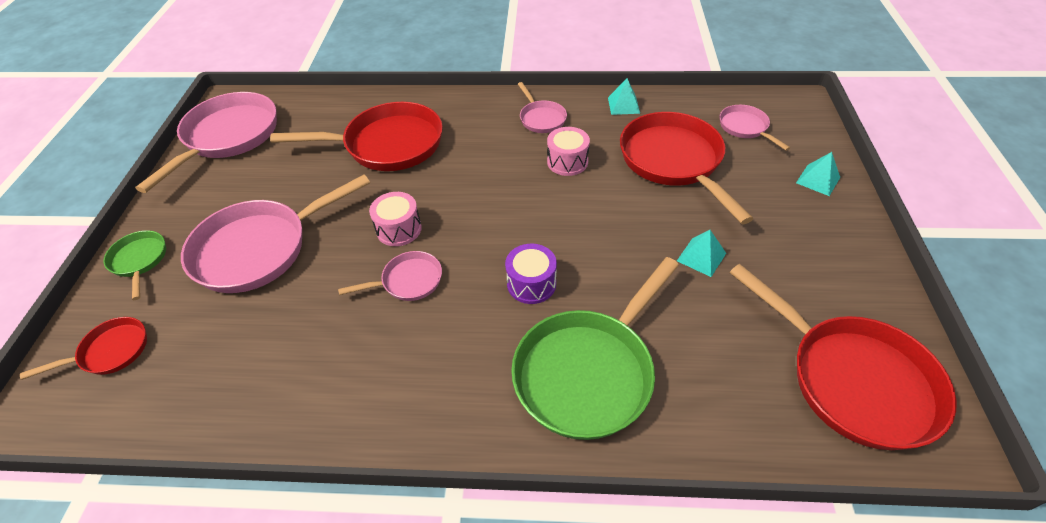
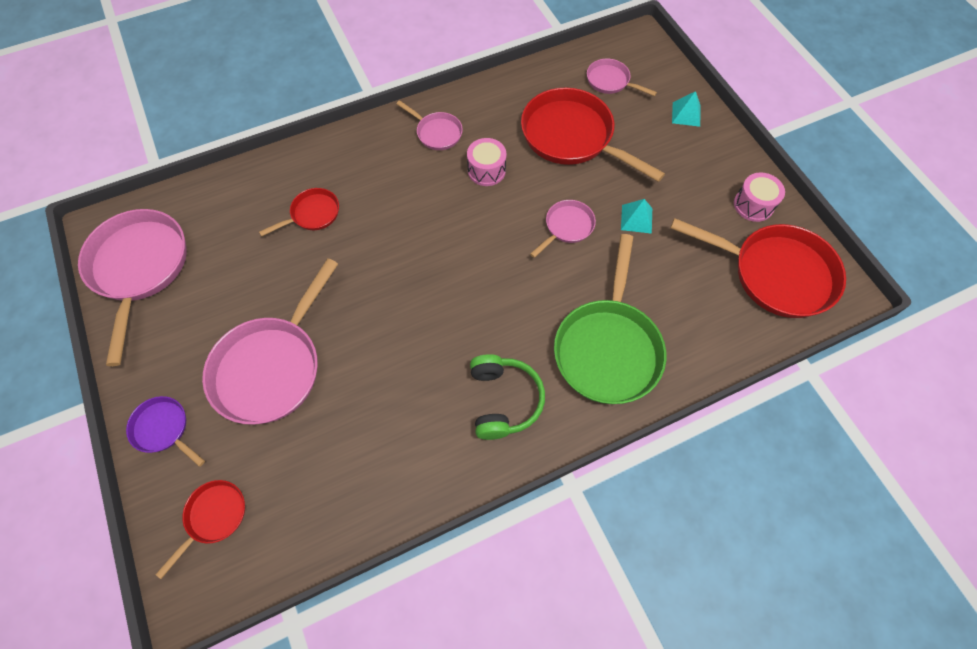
camera: 30 degrees left, 15 degrees up
(140, 261) = (163, 429): green pan -> purple pan
(387, 145) = (312, 214): red pan -> red pan, size x0.50
(399, 229) = (385, 295): pink drum -> pink drum (753, 205)
(408, 281) = (426, 338): pink pan -> pink pan (567, 227)
(440, 373) = (503, 400): none -> green headphones
(531, 284) = (525, 296): purple drum -> none
(623, 105) = (500, 92): turquoise pyramid -> none

